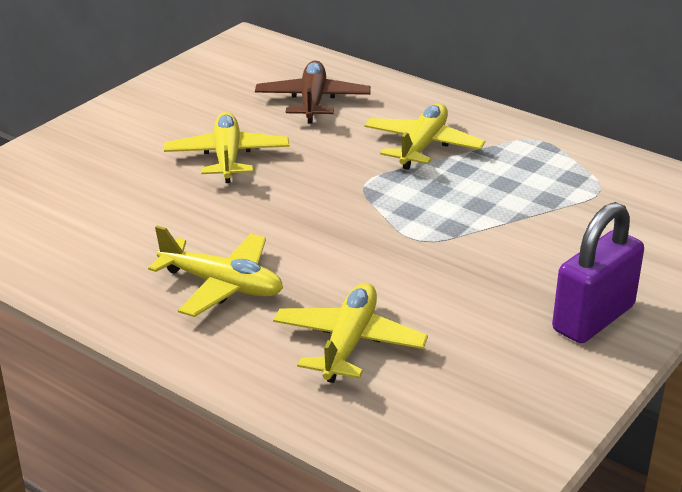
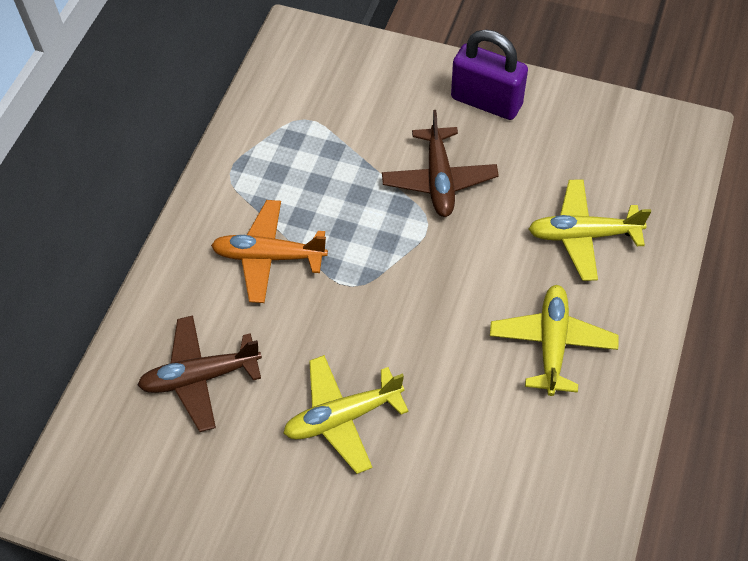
camera: 105 degrees left, 25 degrees up
(422, 146) = (269, 257): yellow plane -> orange plane
(478, 258) = (439, 179): none -> brown plane

